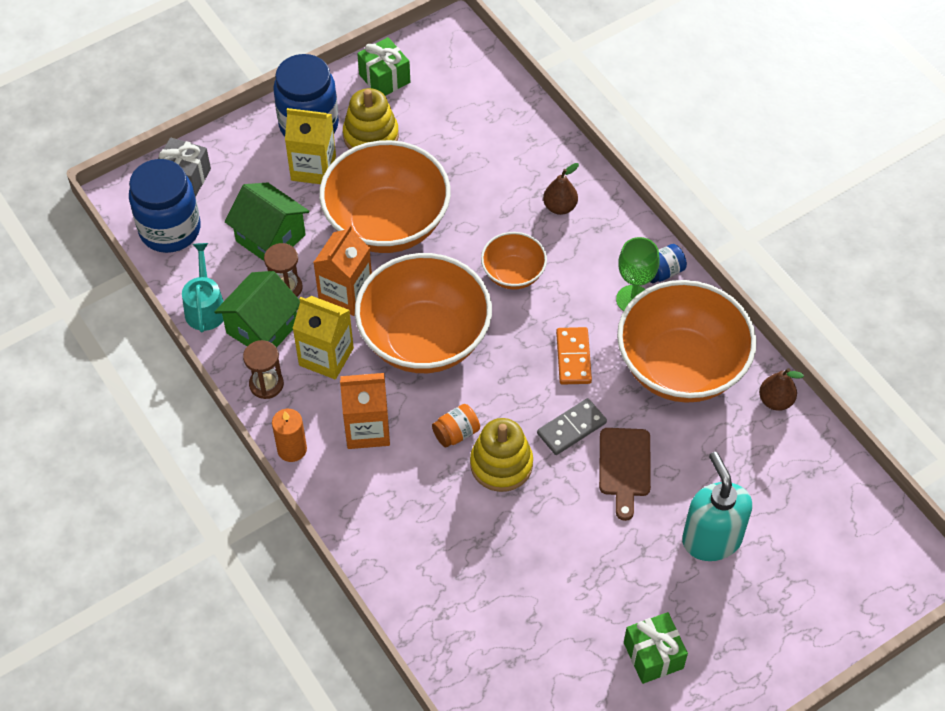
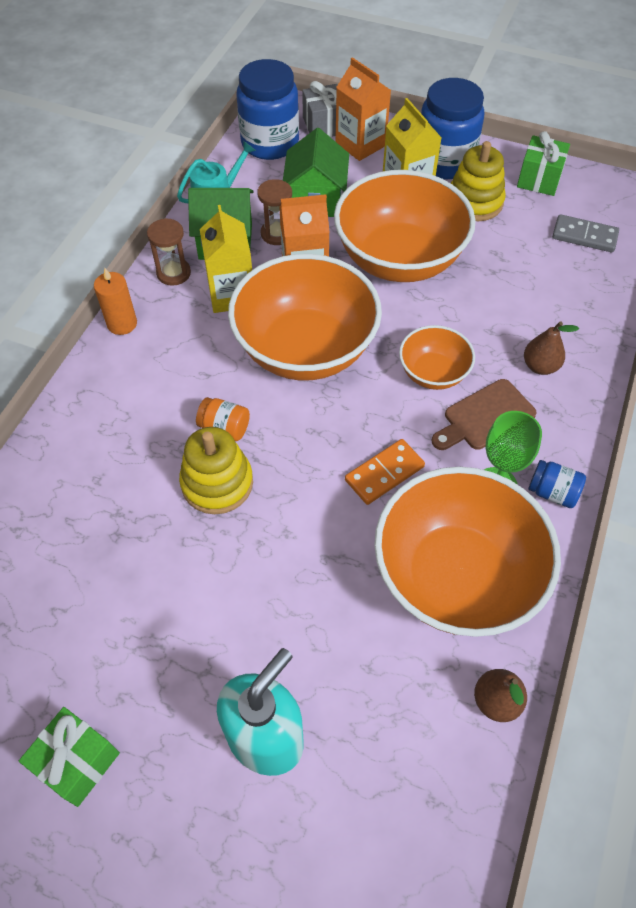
camera: 55 degrees right, 0 degrees up
(367, 429) = (180, 362): orange carton -> orange carton (360, 144)
(571, 428) = (302, 519): grey domino -> grey domino (584, 236)
(624, 467) = (293, 594): brown cutting board -> brown cutting board (485, 417)

